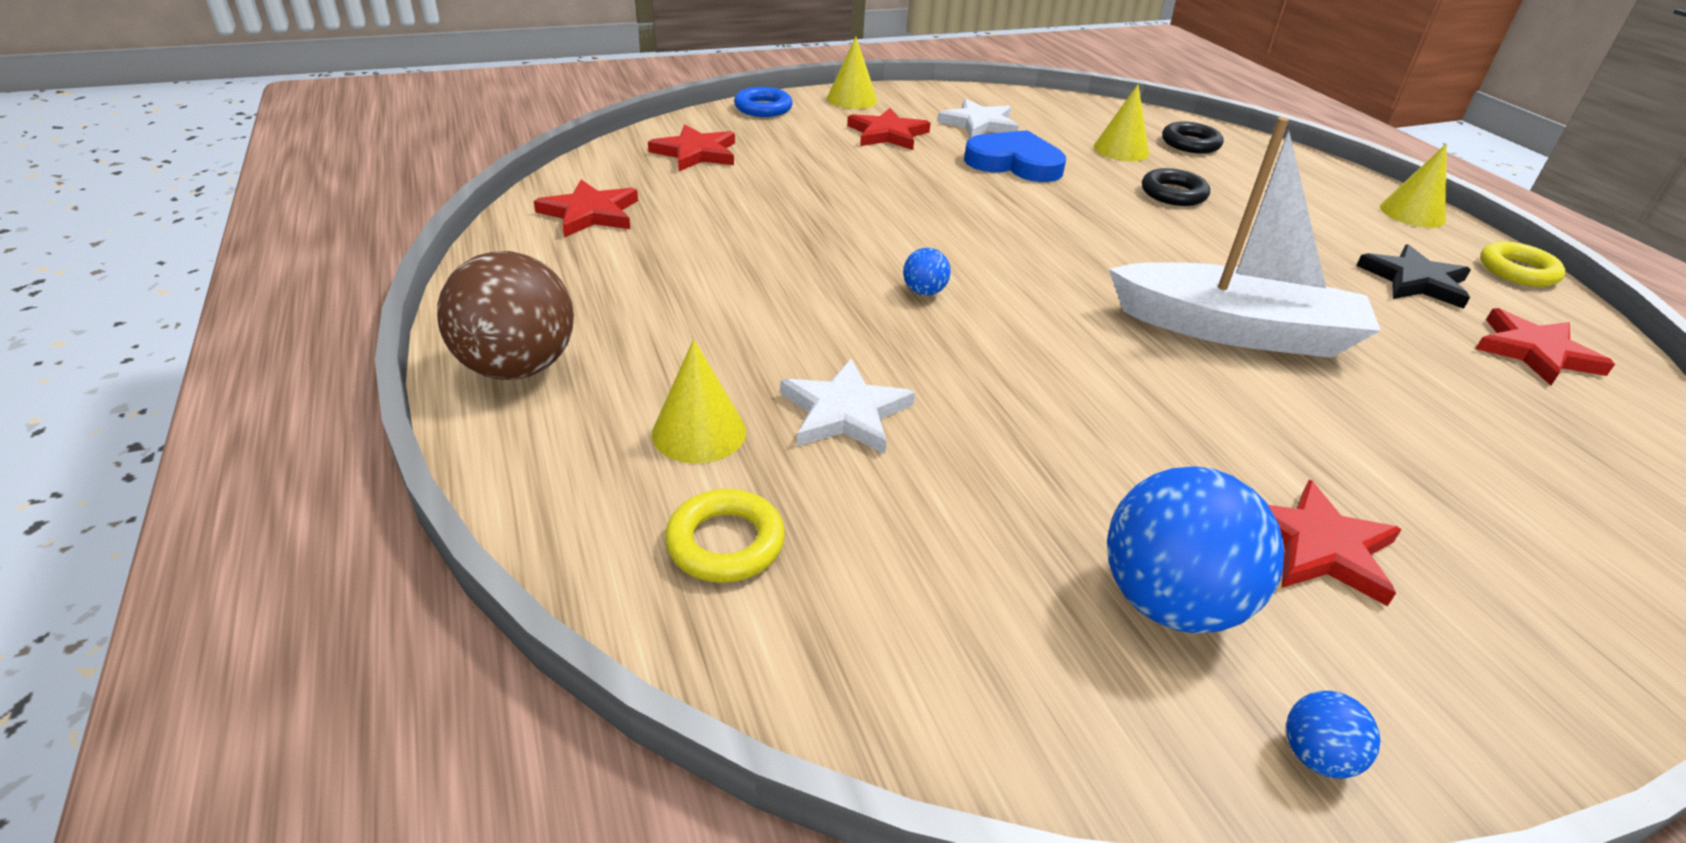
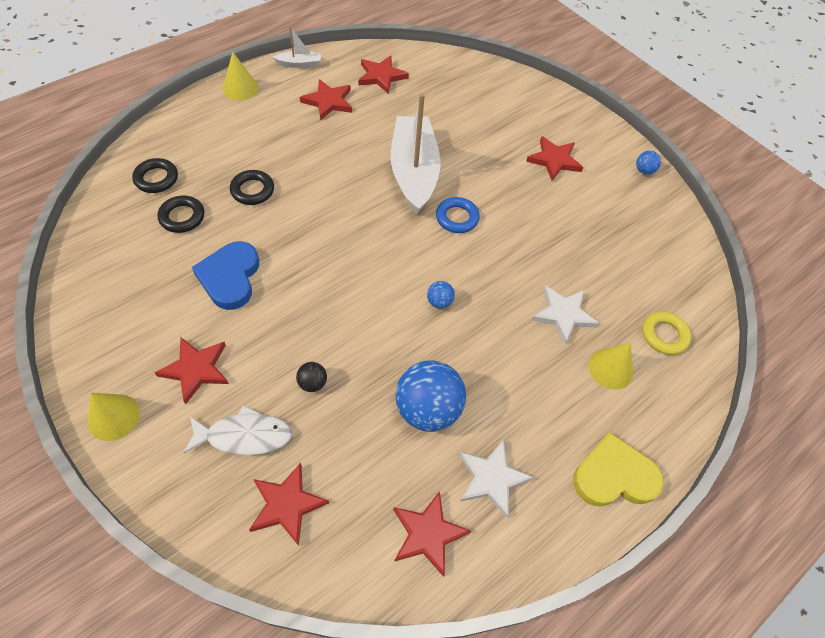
camera: 110 degrees left, 20 degrees up
(518, 368) = (614, 476): brown ball -> yellow heart
(763, 108) = (158, 488): blue ring -> blue ring (457, 218)
(790, 145) = (244, 436): none -> white fish
(834, 185) = (312, 383): none -> black ball
(979, 124) = (152, 309): white star -> white star (492, 478)
(1121, 150) = (182, 217): yellow cone -> black ring
(1169, 602) = (607, 200): blue ball -> blue ball (428, 409)
(1414, 281) = (328, 101): black star -> red star
(1517, 271) = (299, 64): yellow ring -> white boat

